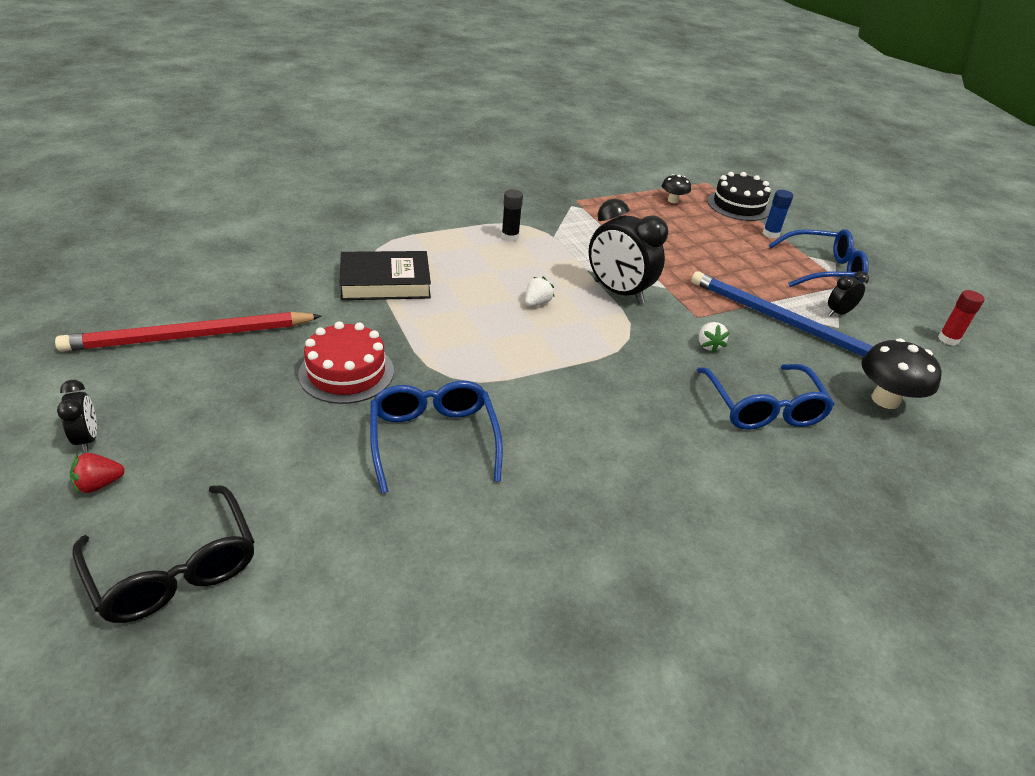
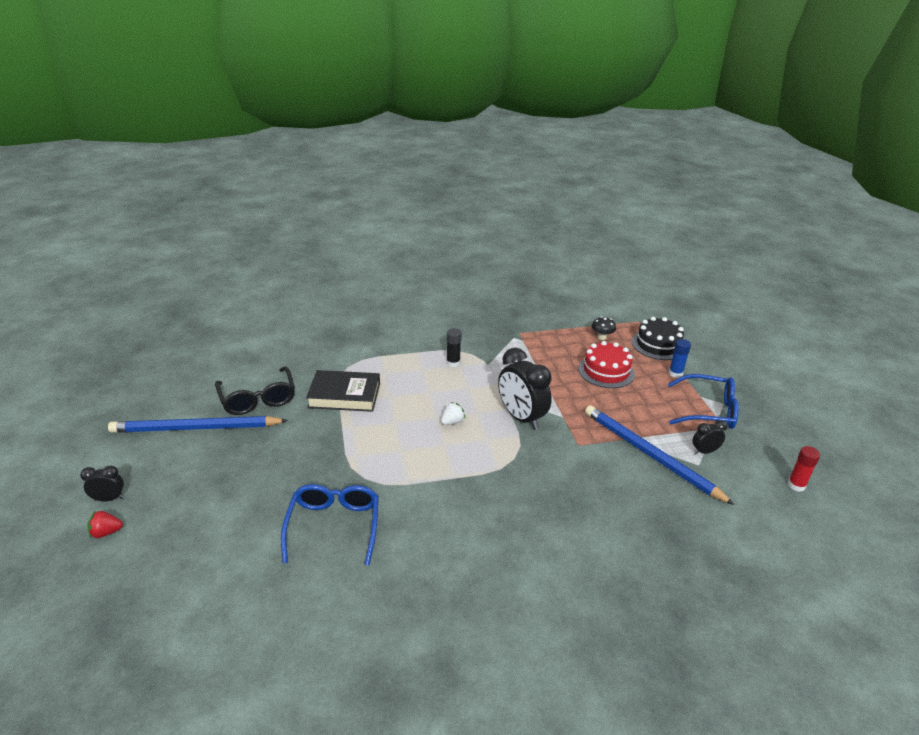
camera: 15 degrees right, 5 degrees down
(88, 439) = (109, 499): black clock -> black clock turned 90 degrees counterclockwise
(174, 568) = (133, 599): black glasses -> black glasses (258, 399)
(190, 336) = (196, 428): red pencil -> blue pencil
(346, 372) = (291, 466): red cake -> red cake (606, 371)
(708, 345) = (577, 471): white strawberry -> none
(763, 408) = (599, 530): blue glasses -> none
(885, 400) = (710, 534): black mushroom -> none

